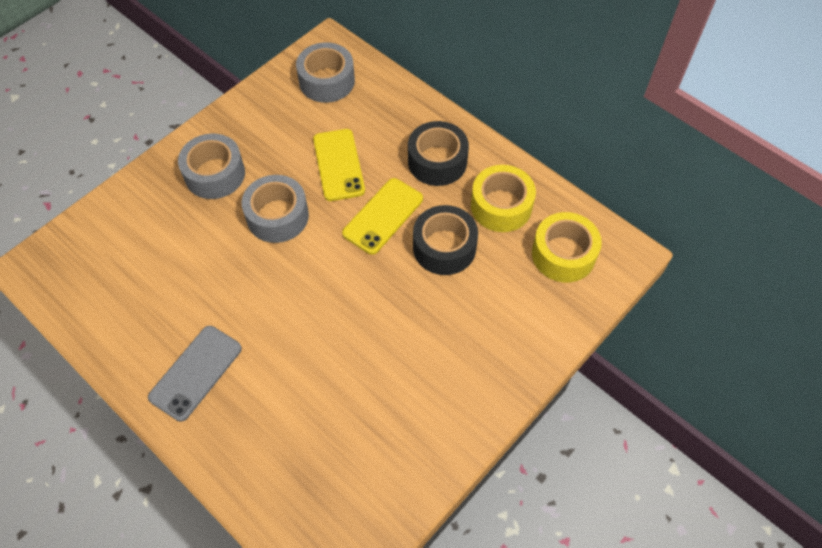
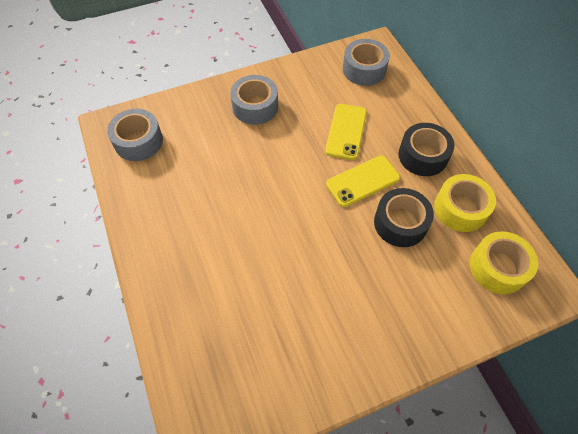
camera: 25 degrees right, 0 degrees up
(196, 373) = (175, 241): grey phone -> none
(277, 216) = (285, 152): grey tape -> grey tape (138, 141)

